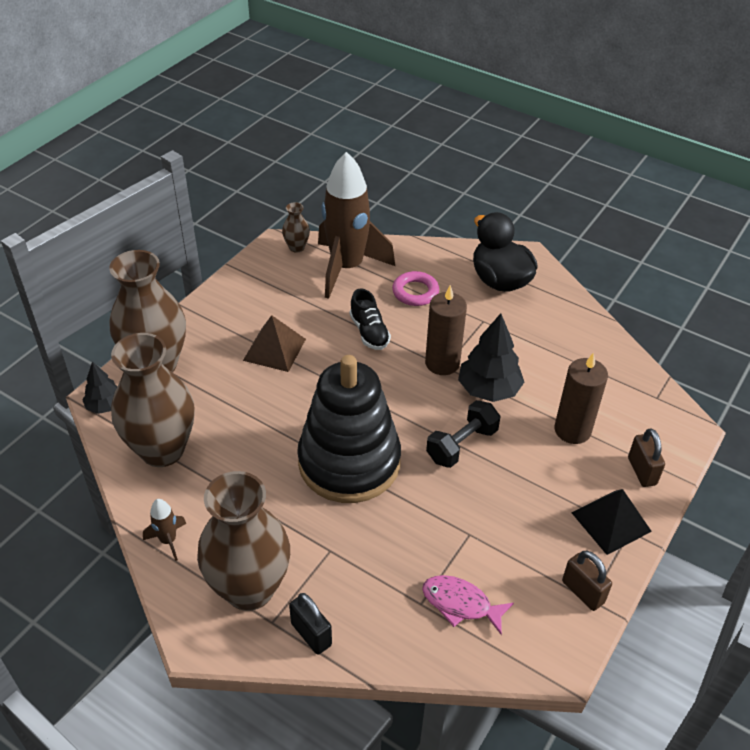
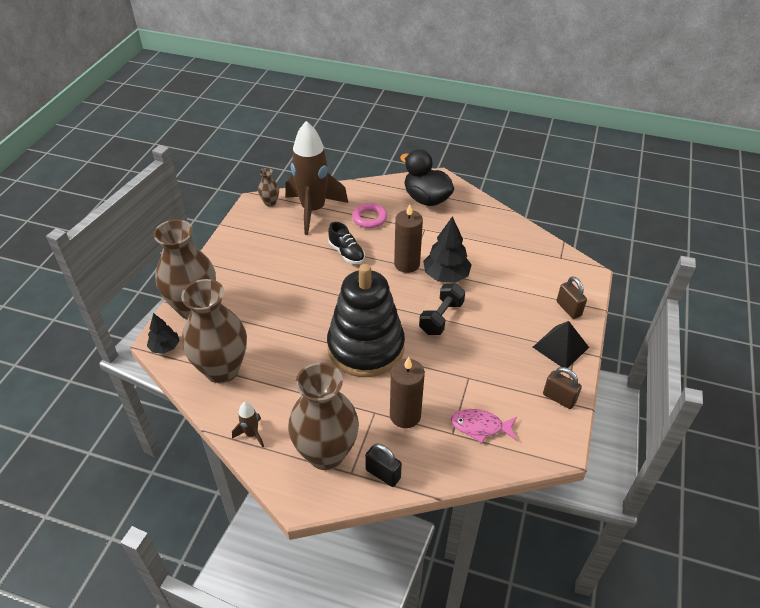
camera: 15 degrees left, 0 degrees up
(274, 349) = (281, 279): brown pyramid -> none
(572, 430) = (513, 291): brown candle -> brown candle (405, 415)

